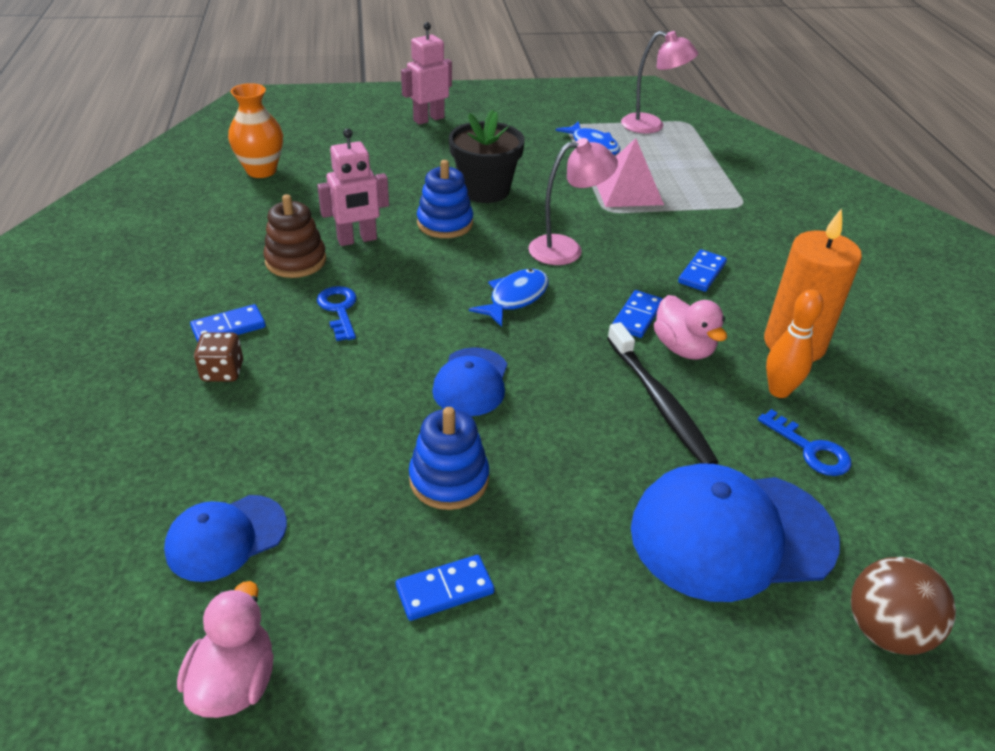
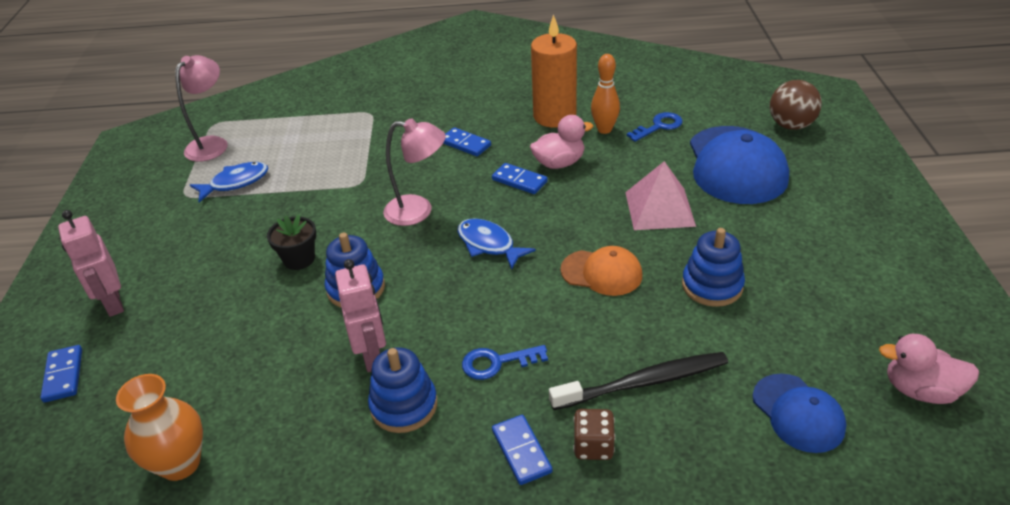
camera: 80 degrees left, 0 degrees up
(296, 261) = (404, 405): brown stacking toy -> blue stacking toy
(445, 590) = (812, 287): blue domino -> blue domino (63, 375)
(471, 382) = (602, 273): blue cap -> orange cap
(485, 190) = (299, 259): black flower pot -> black flower pot, size x0.61
(566, 249) = (418, 211): pink lamp -> pink lamp turned 105 degrees clockwise
(628, 190) = (329, 169): pink pyramid -> pink pyramid (659, 208)
(659, 402) = (619, 180): black toothbrush -> black toothbrush (643, 382)

